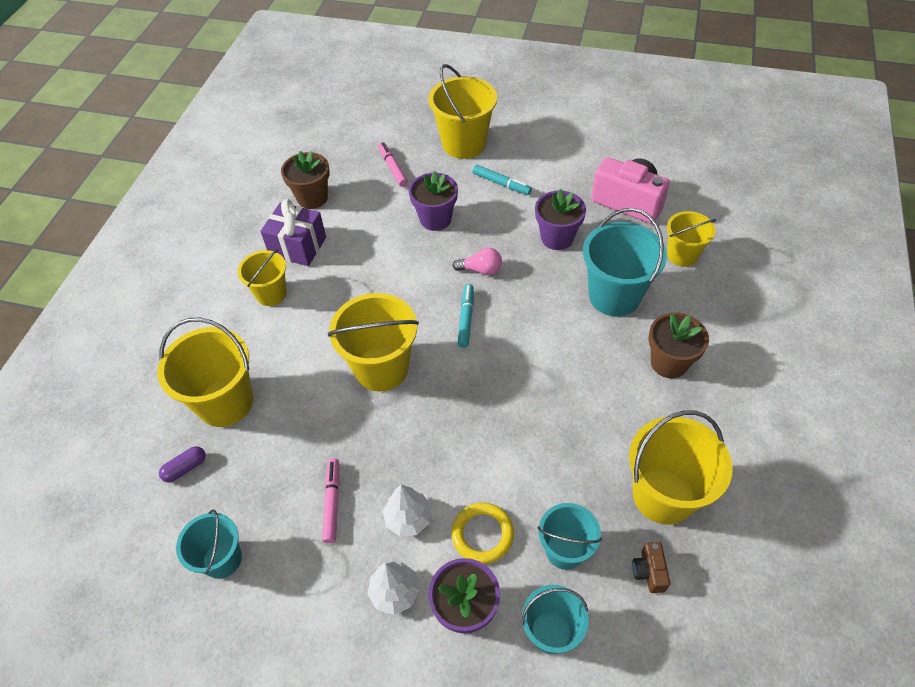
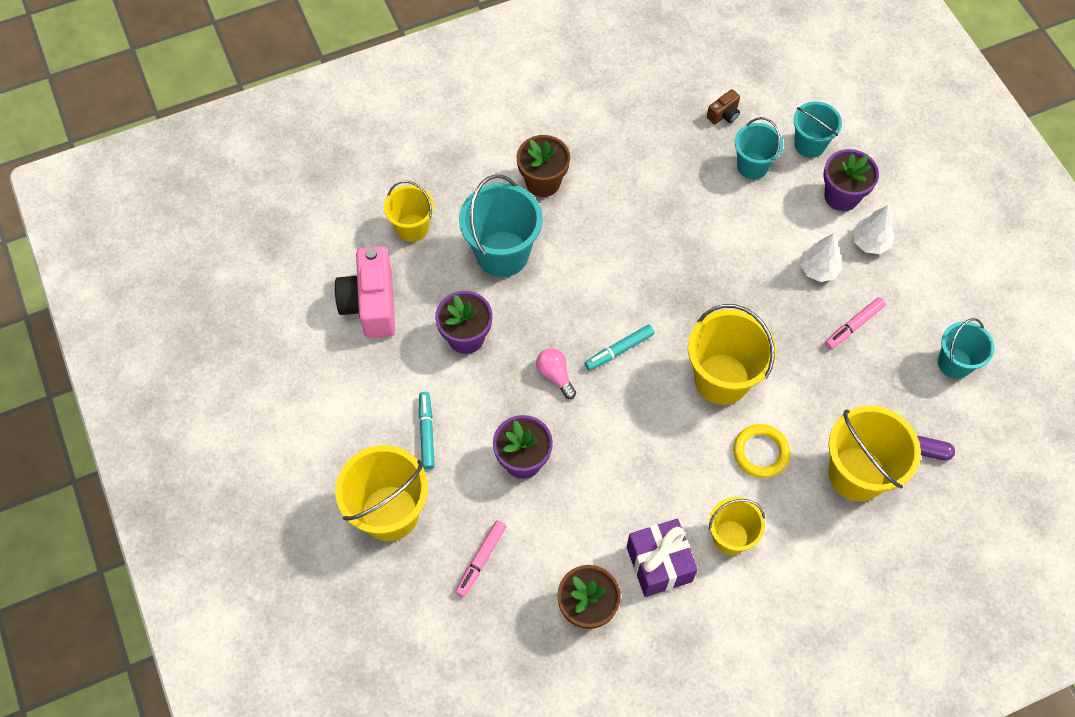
camera: 130 degrees left, 10 degrees up
(482, 534) = (786, 218): yellow ring -> yellow ring (760, 452)
(663, 495) = (662, 132): yellow bucket -> none

